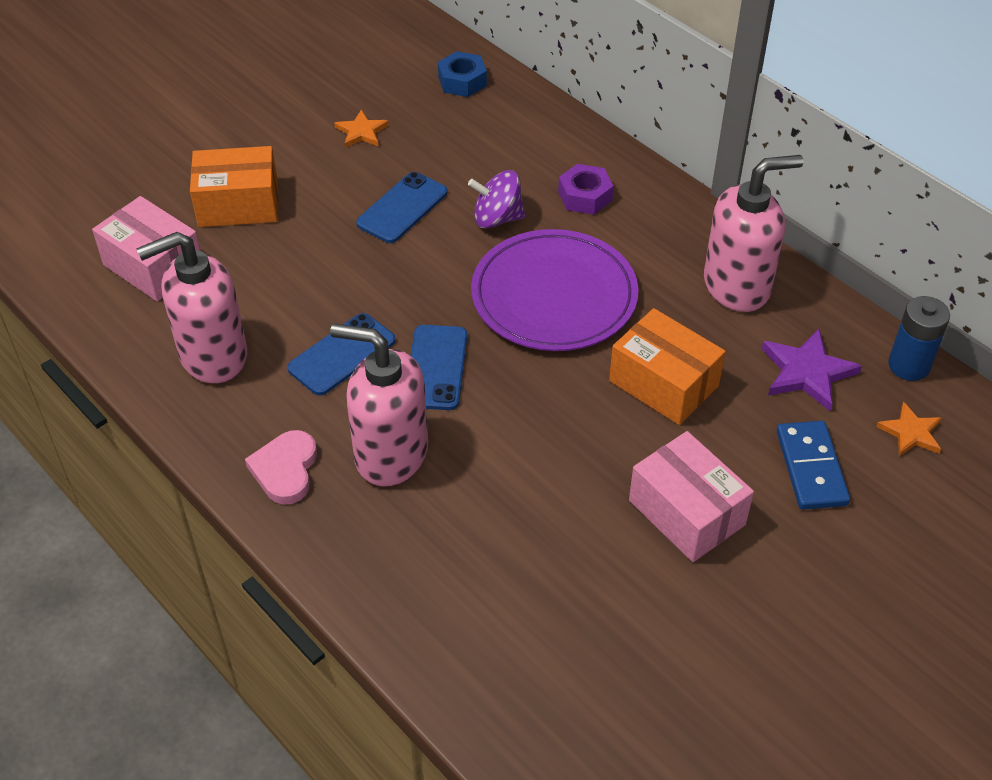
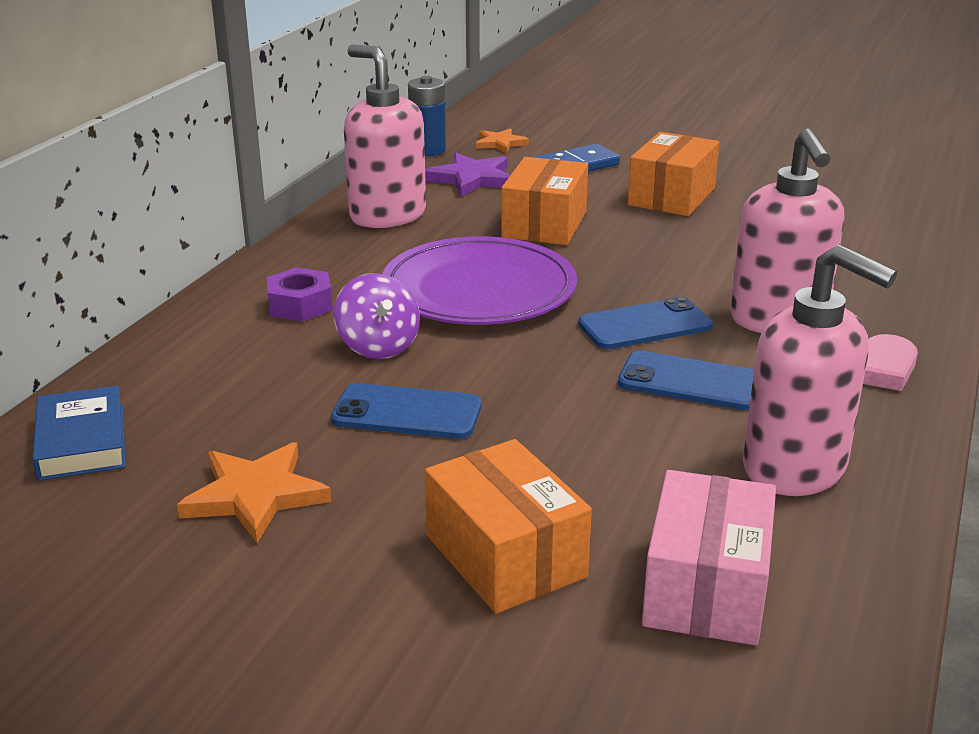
camera: 115 degrees left, 20 degrees down
(361, 132) = (255, 495): orange star -> orange star, size x1.57
(462, 81) = (82, 442): blue nut -> blue book
(686, 512) = (672, 197): pink box -> orange box

